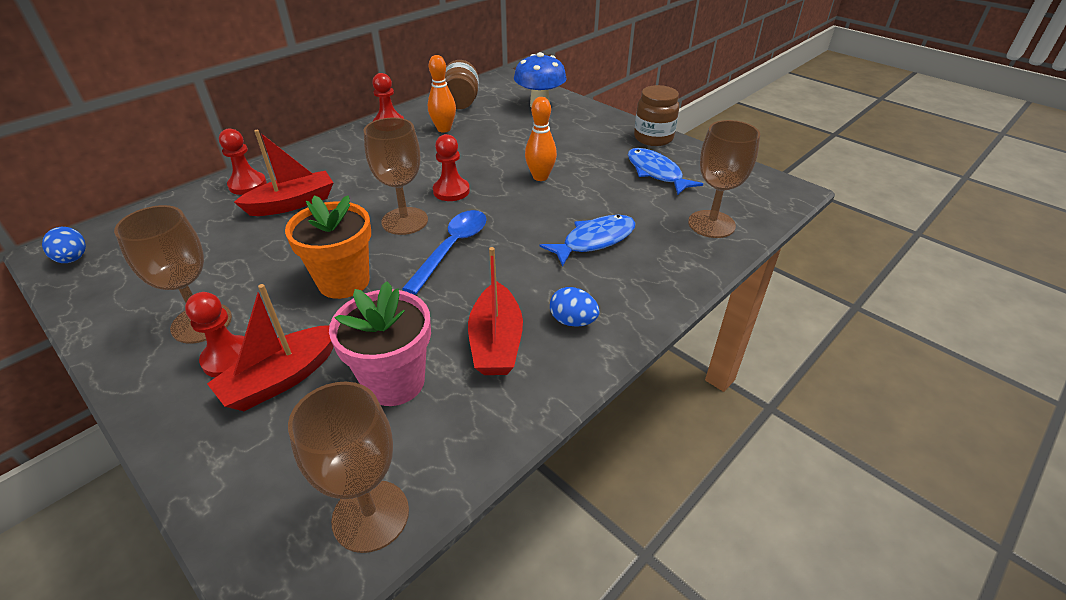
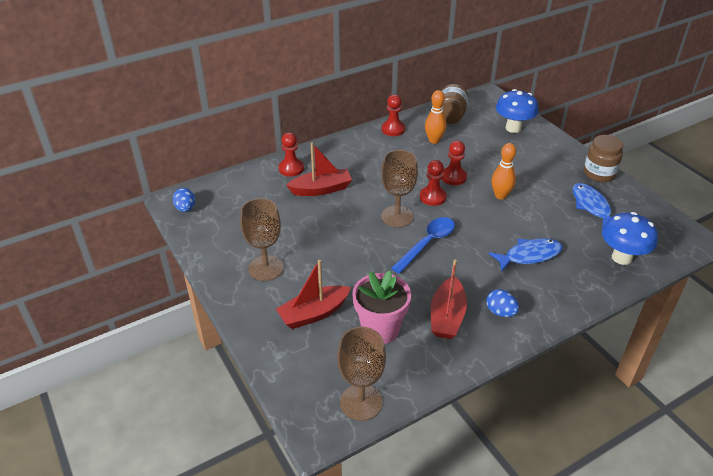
camera: 15 degrees right, 0 degrees up
(229, 358) = (283, 294): red pawn -> red pawn (453, 177)
(344, 282) = (353, 256): orange flower pot -> none
(711, 224) = (621, 257): brown goblet -> blue mushroom

